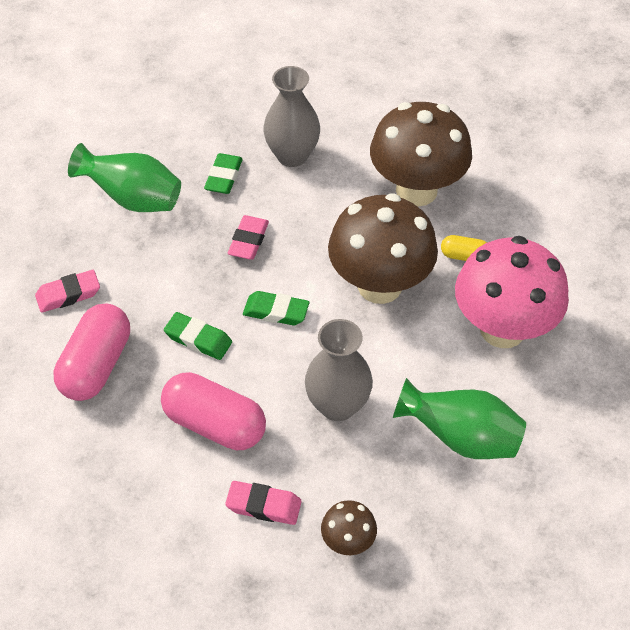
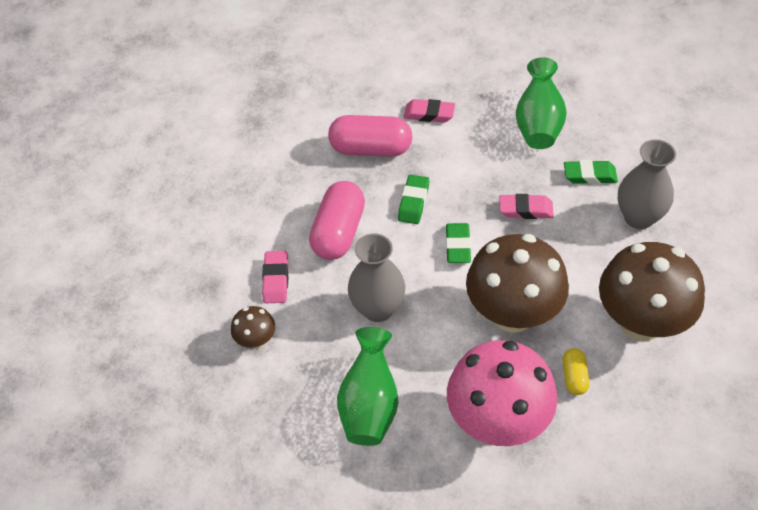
camera: 80 degrees right, 0 degrees up
(68, 294) = (429, 114): pink eraser -> pink eraser turned 45 degrees counterclockwise

